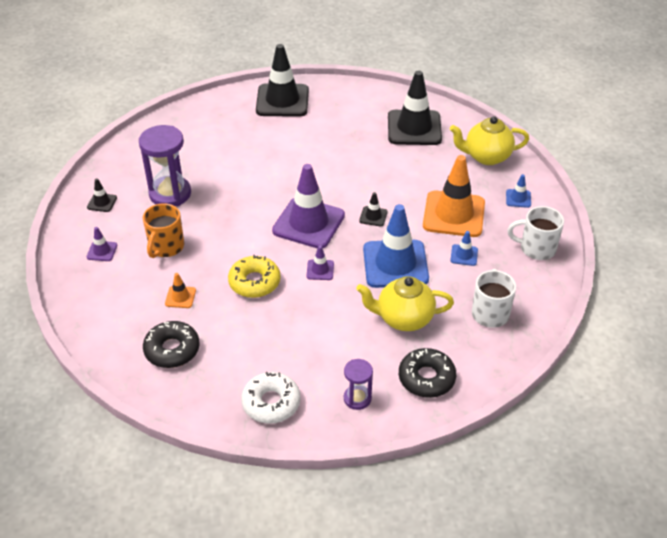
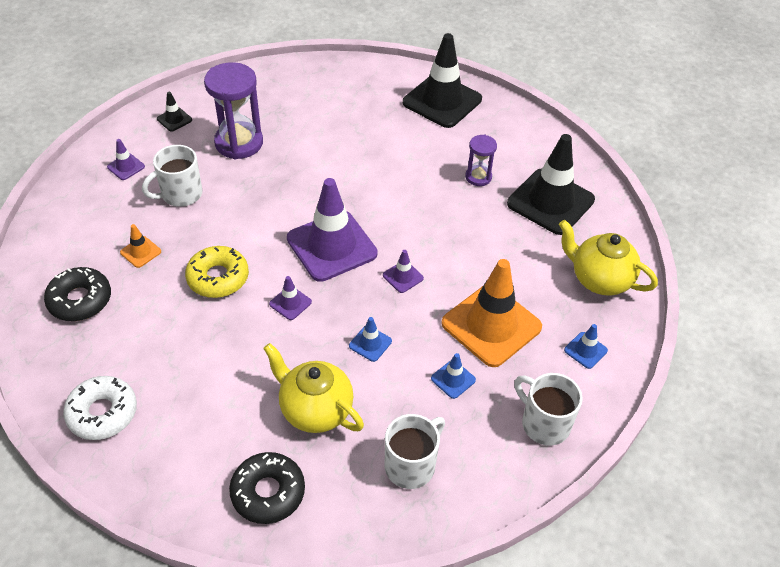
camera: 35 degrees right, 5 degrees up
(166, 247) = (180, 194): orange mug -> white mug
(357, 398) = (180, 465): purple hourglass -> purple hourglass (478, 177)
(373, 216) = (403, 277): black traffic cone -> purple traffic cone
(395, 264) = (370, 343): blue traffic cone -> blue traffic cone, size x0.43

